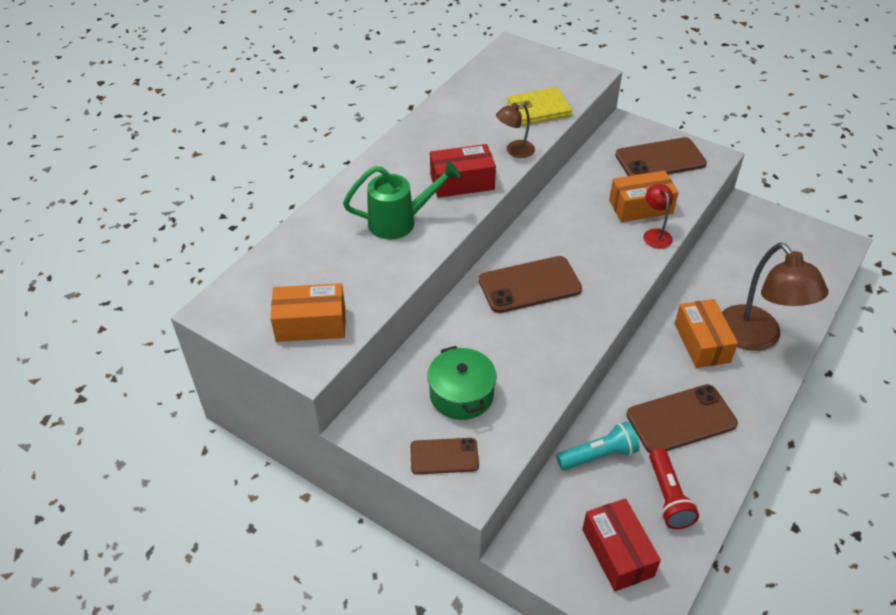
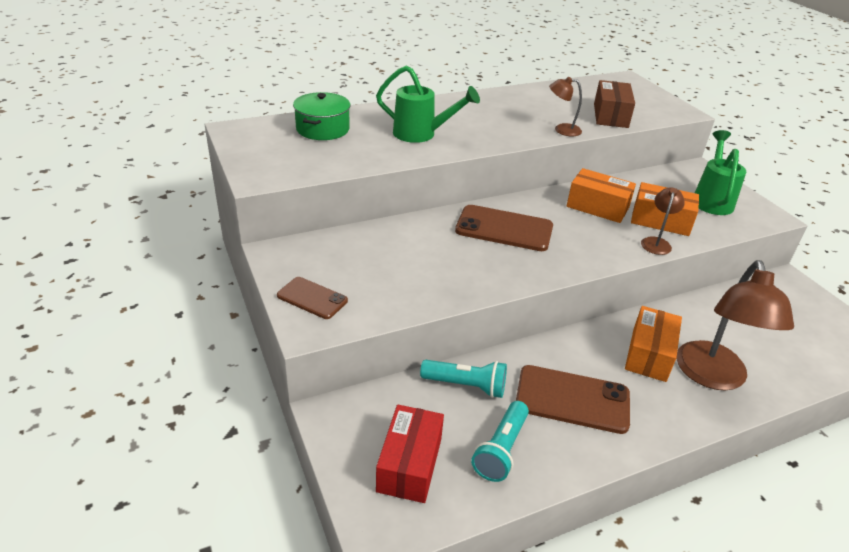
camera: 30 degrees right, 10 degrees down
(311, 324) = (287, 160): orange box -> orange box (597, 207)
(461, 394) = (371, 268): green pot -> green pot (322, 129)
(462, 182) = (496, 131): red box -> none
(538, 110) = (610, 115): yellow wallet -> brown box
(655, 234) = (656, 242): red lamp -> brown lamp
(660, 159) = (711, 199): brown phone -> green watering can
(668, 497) = (501, 450): red flashlight -> turquoise flashlight

